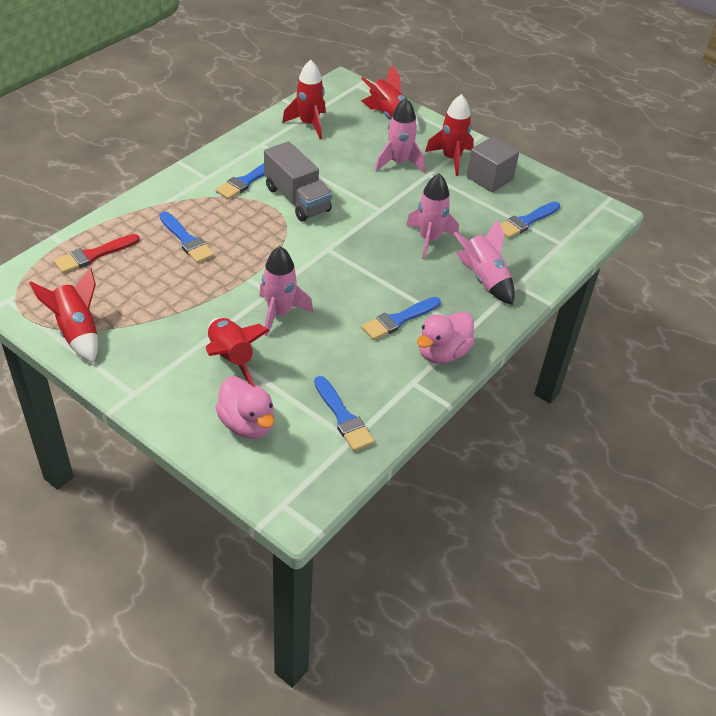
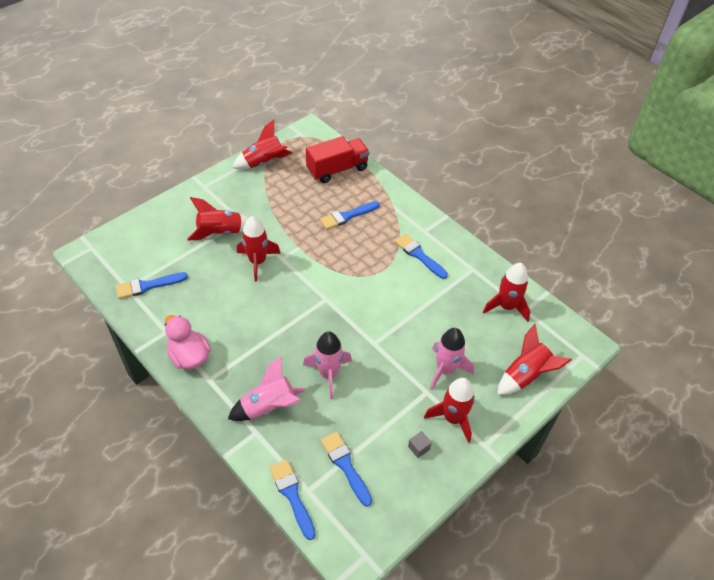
camera: 100 degrees right, 5 degrees up
(93, 255) = (337, 169): red brush -> red truck
(247, 424) = (160, 236): pink duck -> none
(279, 313) = (257, 262): pink rocket -> red rocket
(297, 199) = (392, 286): grey truck -> none
(398, 320) = (233, 333): blue brush -> blue brush (292, 495)
(489, 178) = (418, 448): grey cube -> grey cube, size x0.44

